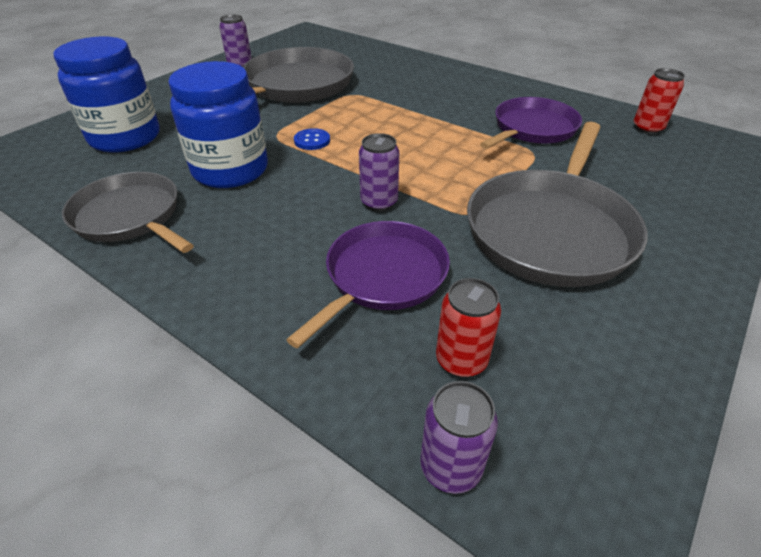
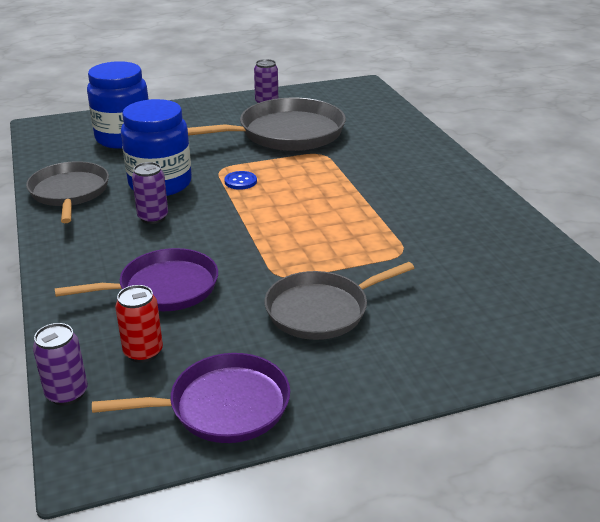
camera: 35 degrees right, 10 degrees down
(379, 203) = (226, 242): purple can -> purple can (153, 217)
(532, 129) = (434, 233): purple pan -> purple pan (222, 406)
(551, 229) = (322, 310): grey pan -> grey pan, size x0.66
(647, 128) = (552, 272): red can -> none

